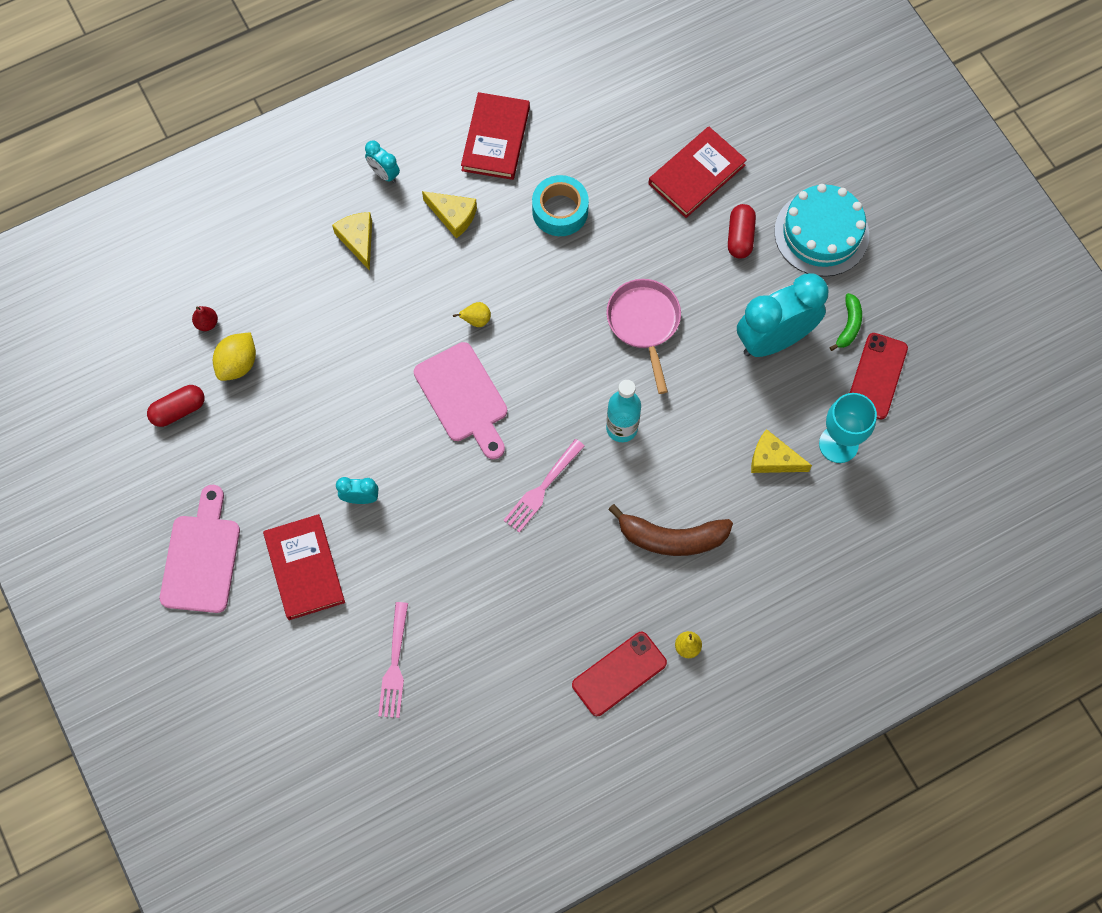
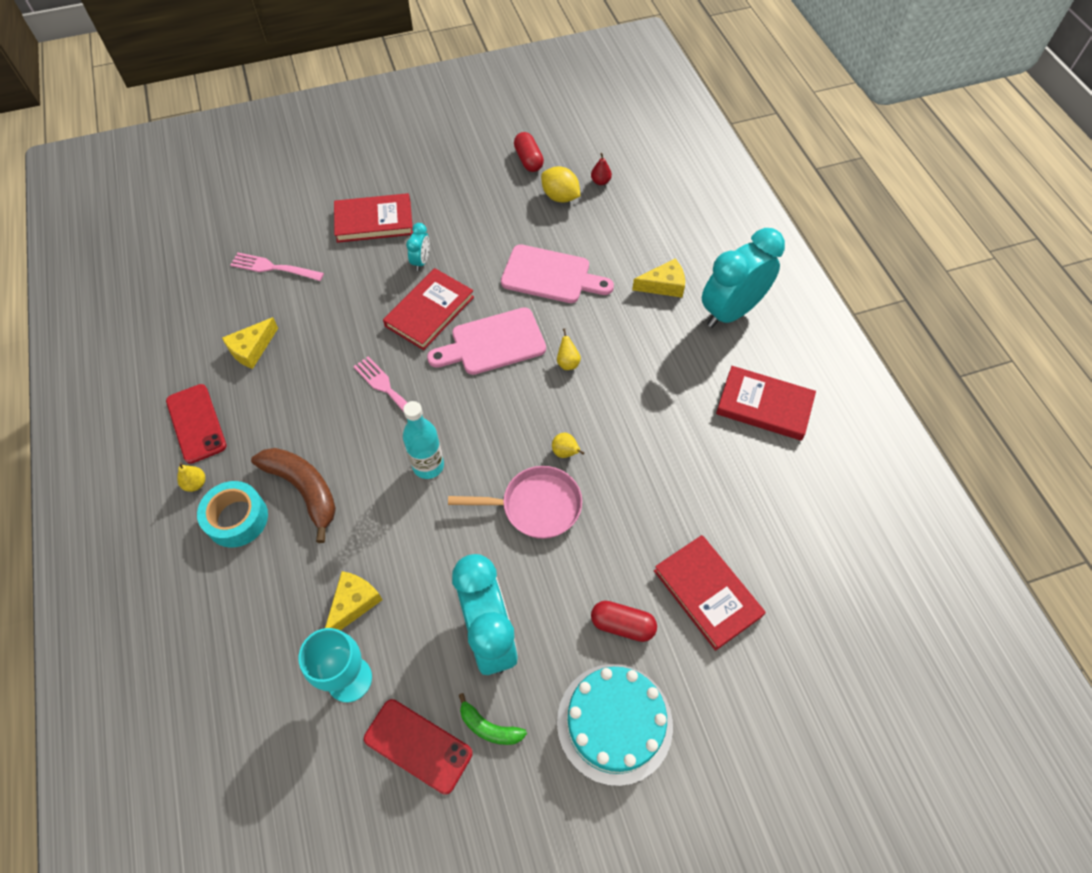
camera: 100 degrees right, 10 degrees down
(201, 557) = (404, 164): pink cutting board -> pink cutting board (551, 275)
(384, 174) = (730, 311): turquoise clock -> turquoise clock, size x2.25
(432, 471) = (430, 311): none -> red book
(453, 216) = (680, 359): yellow cheese -> yellow cheese (251, 349)
(560, 211) = (675, 450): turquoise tape -> turquoise tape (237, 519)
(582, 306) = (565, 452): none -> yellow pear
(671, 538) = (304, 489): brown banana -> brown banana turned 120 degrees clockwise

